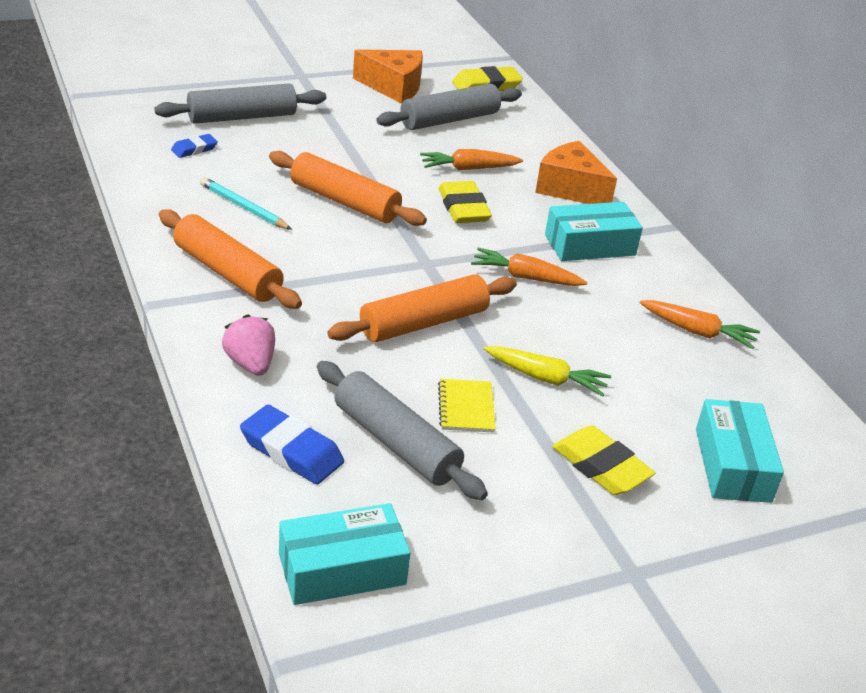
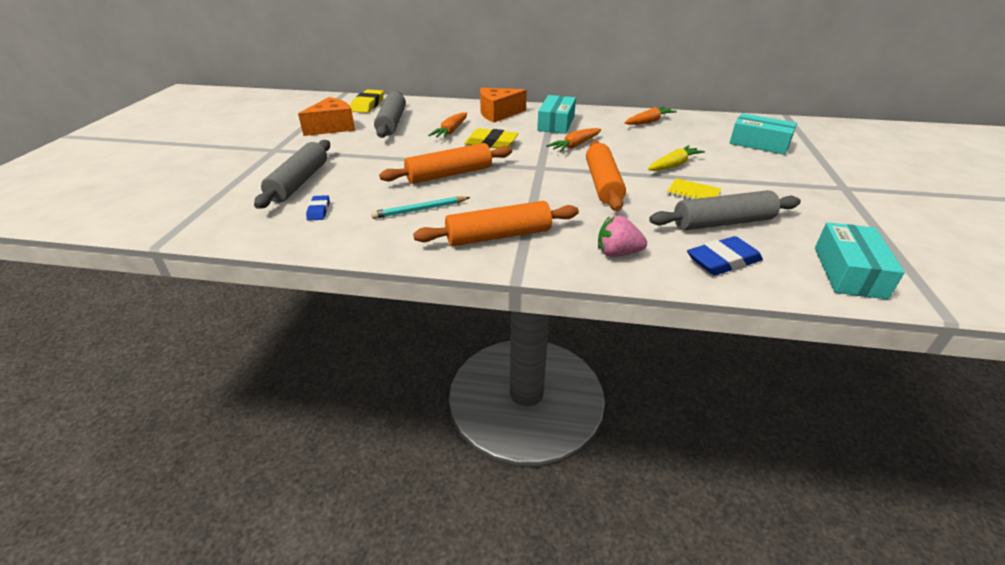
camera: 55 degrees left, 0 degrees up
(601, 466) = (755, 172): yellow eraser -> none

